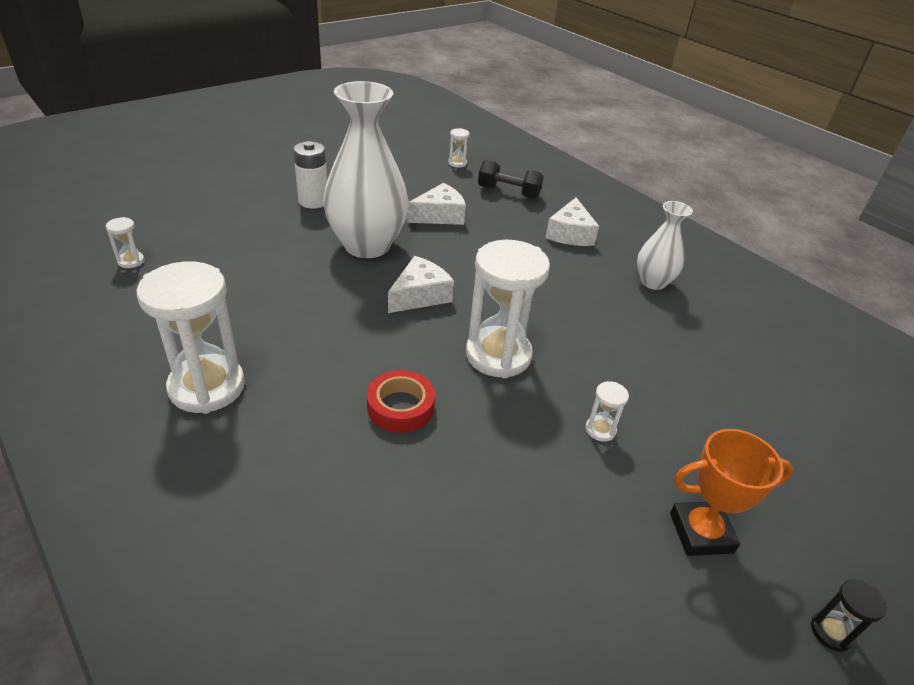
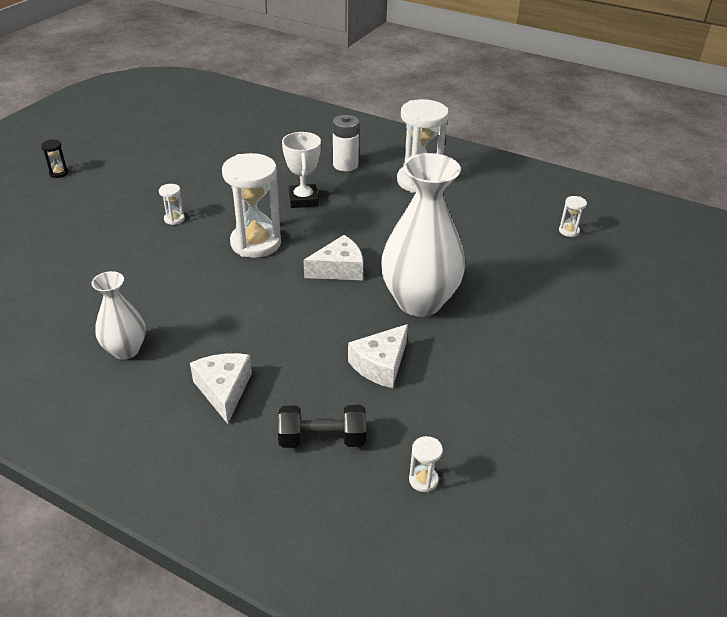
camera: 160 degrees right, 0 degrees up
(313, 201) = (519, 336): white battery -> white battery (345, 165)
(400, 407) = (303, 200): red tape -> white trophy
(420, 295) = (339, 269): white cheese -> white cheese turned 135 degrees counterclockwise
(701, 532) = (116, 190): orange trophy -> none

